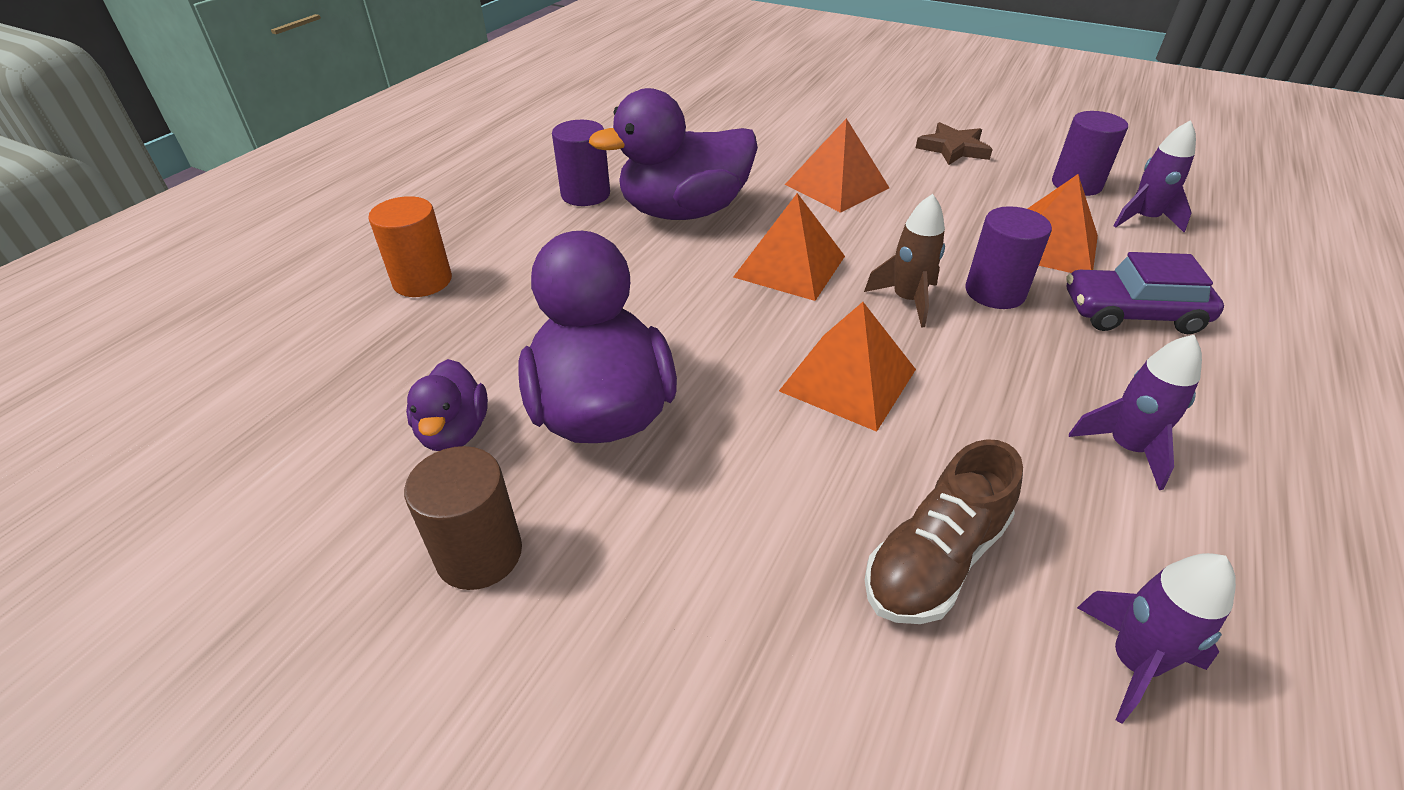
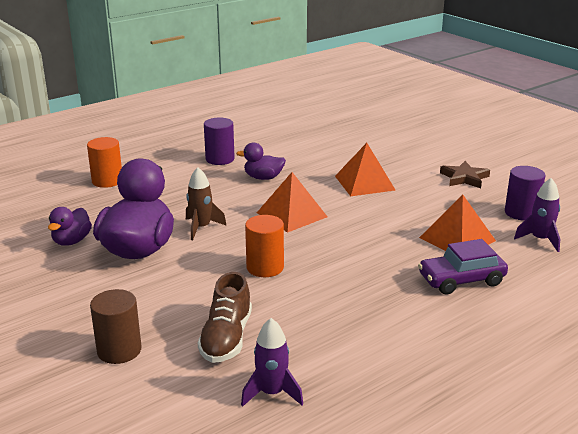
camera: 25 degrees right, 15 degrees down
(479, 554) = (47, 282): brown cylinder -> brown cylinder (119, 350)
(684, 211) = (263, 178): purple duck -> purple duck, size x0.50
(848, 380) = (265, 267): orange pyramid -> orange cylinder
(907, 300) = (337, 243): brown rocket -> brown rocket (201, 228)
(934, 560) = (226, 338): brown shoe -> brown shoe turned 60 degrees counterclockwise
(995, 292) = (392, 252): purple cylinder -> none
(1126, 448) = (373, 329): purple rocket -> none
(1132, 314) = (461, 280): purple car -> purple car turned 45 degrees counterclockwise

